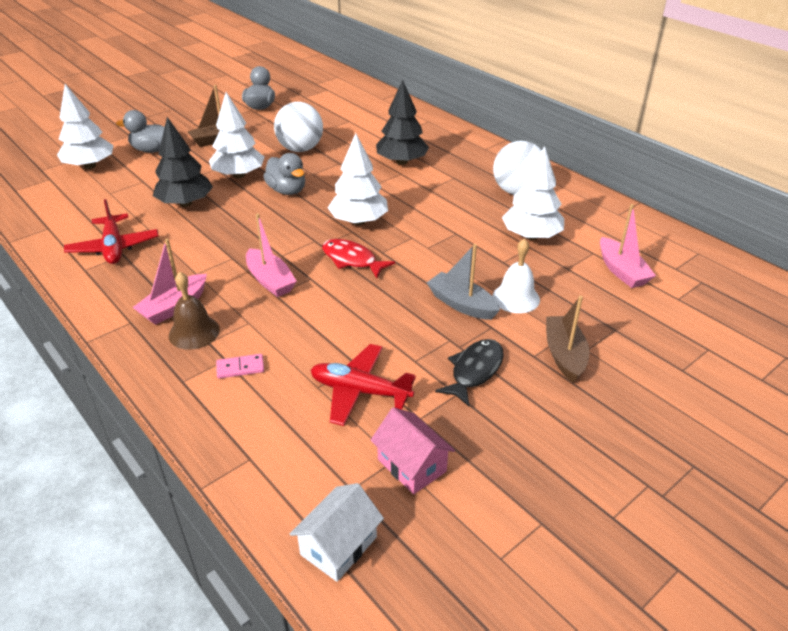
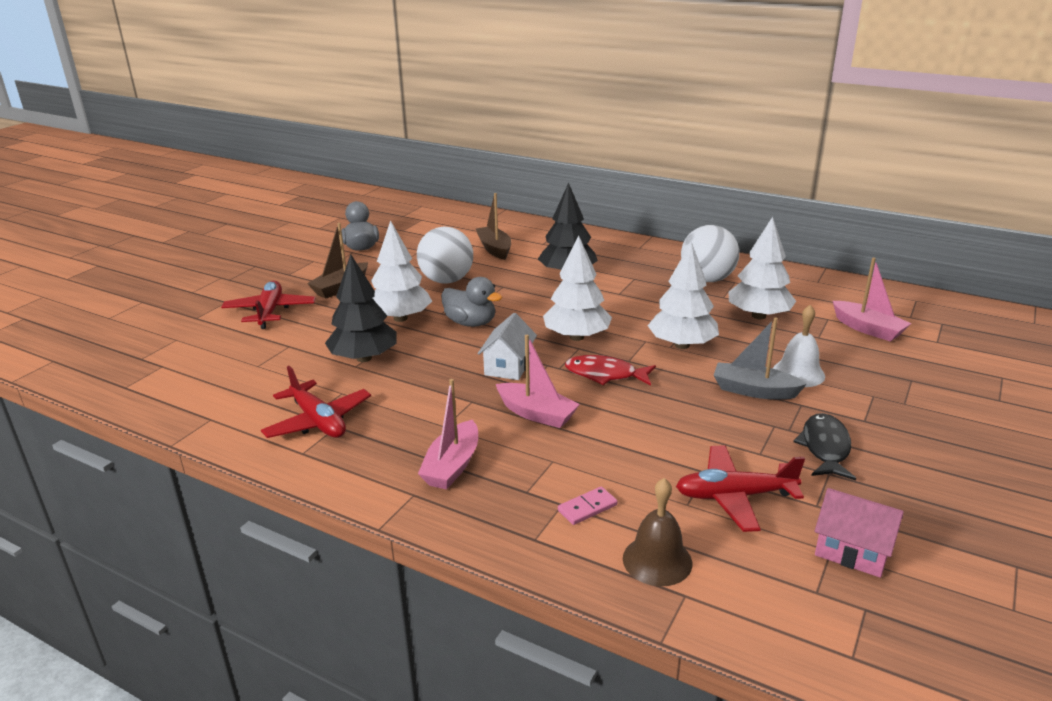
camera: 20 degrees left, 10 degrees down
(90, 166) = (204, 342): white tree -> white tree (682, 345)
(152, 150) = (270, 312): grey duck -> red plane
(194, 332) = (500, 486): brown bell -> brown bell (657, 560)
(339, 546) = (858, 650): white house -> white house (508, 366)
(564, 355) = (890, 412): brown boat -> brown boat (494, 249)

